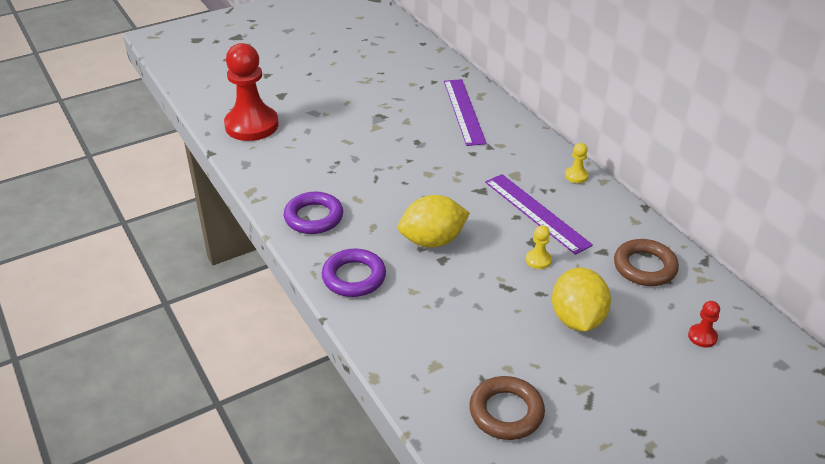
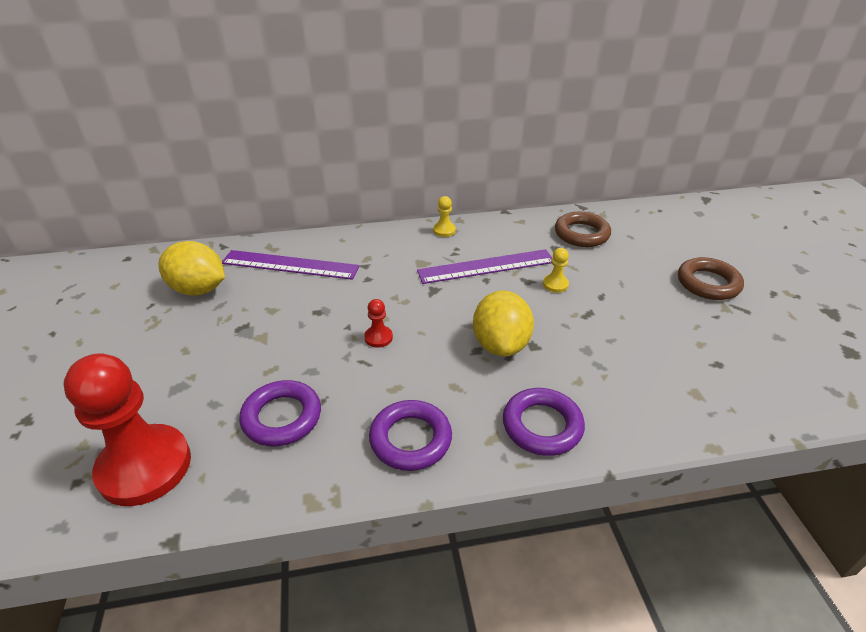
camera: 70 degrees left, 0 degrees up
(308, 159) = (282, 417): none -> purple ring
(506, 412) = (759, 360): brown ring -> brown ring (708, 283)
(577, 319) = (640, 285): yellow lemon -> yellow lemon (198, 289)
(702, 336) = (668, 234): red pawn -> red pawn (378, 337)

